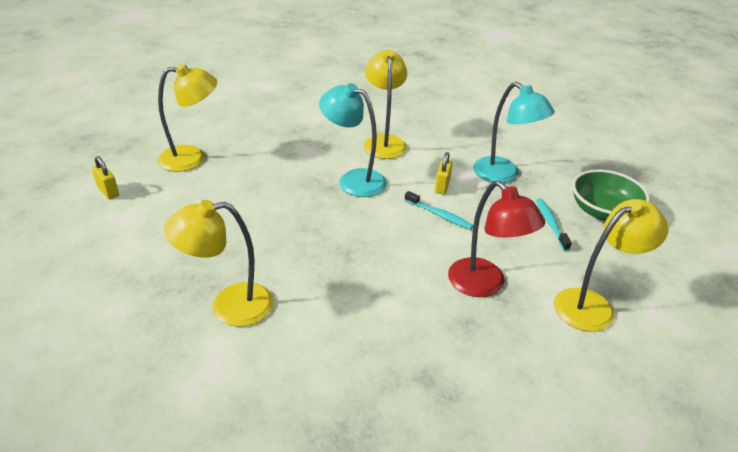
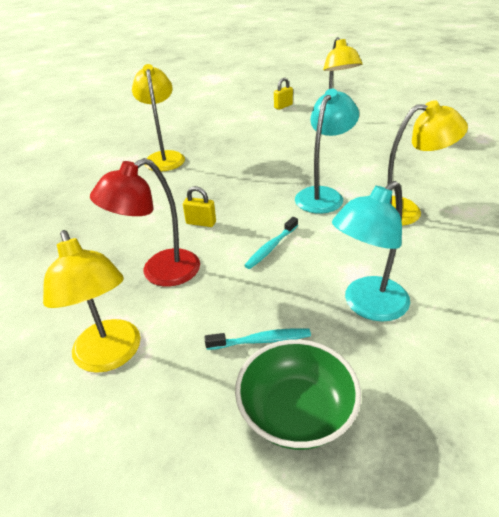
camera: 95 degrees right, 0 degrees up
(442, 186) = (325, 251): yellow padlock -> yellow padlock (201, 223)

